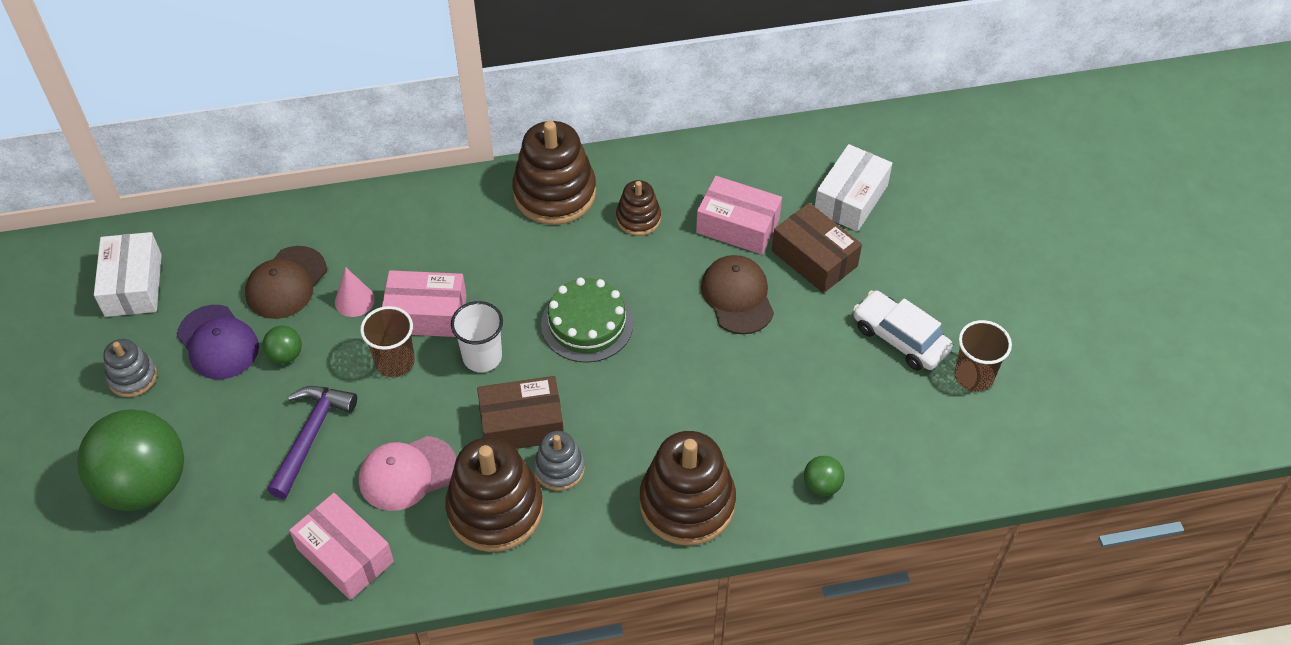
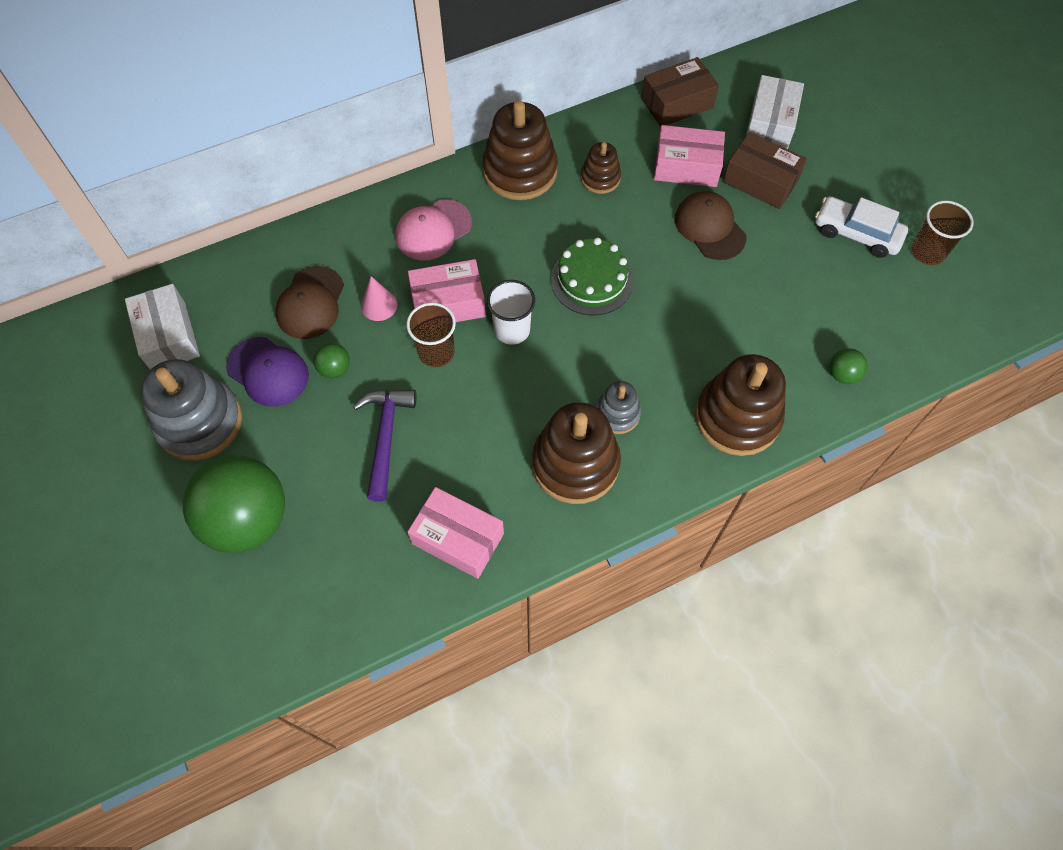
camera: 15 degrees left, 10 degrees up
(132, 377) = (199, 422): grey stacking toy -> grey stacking toy, size x1.86
(407, 473) = (485, 450): pink cap -> pink cap (433, 230)
(522, 424) = (569, 382): brown box -> brown box (677, 103)

